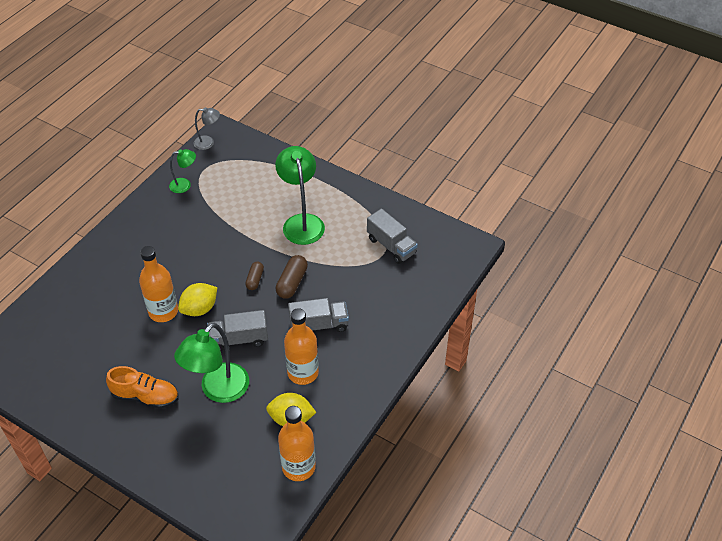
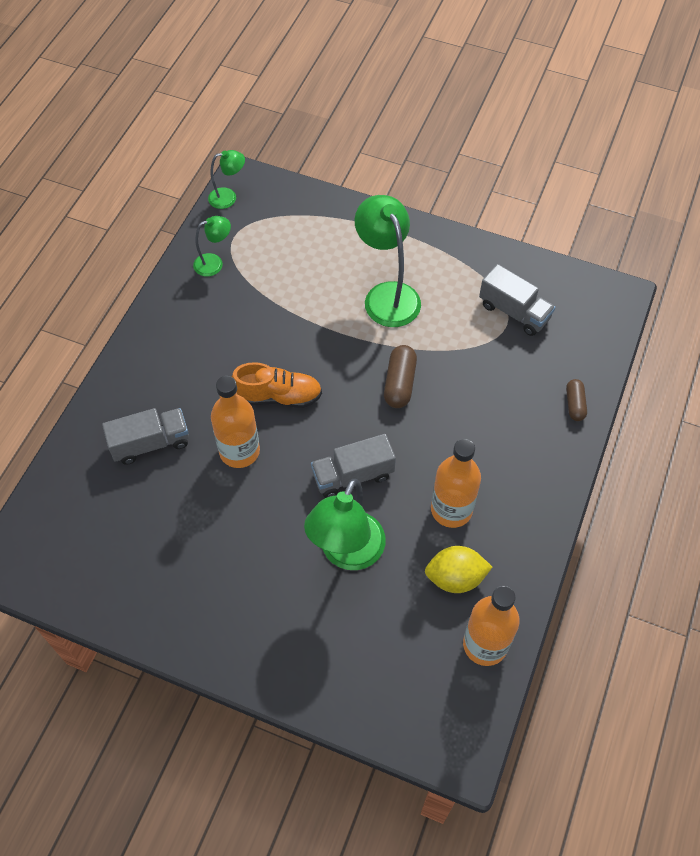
camera: 10 degrees left, 10 degrees up
(145, 396) = (251, 578): orange shoe -> orange shoe (278, 396)
(199, 309) = (287, 440): yellow lemon -> none
(208, 143) = (228, 197): grey lamp -> green lamp
(255, 279) = (349, 386): brown capsule -> brown capsule (574, 404)
(319, 325) = (452, 438): grey truck -> grey truck (150, 443)

